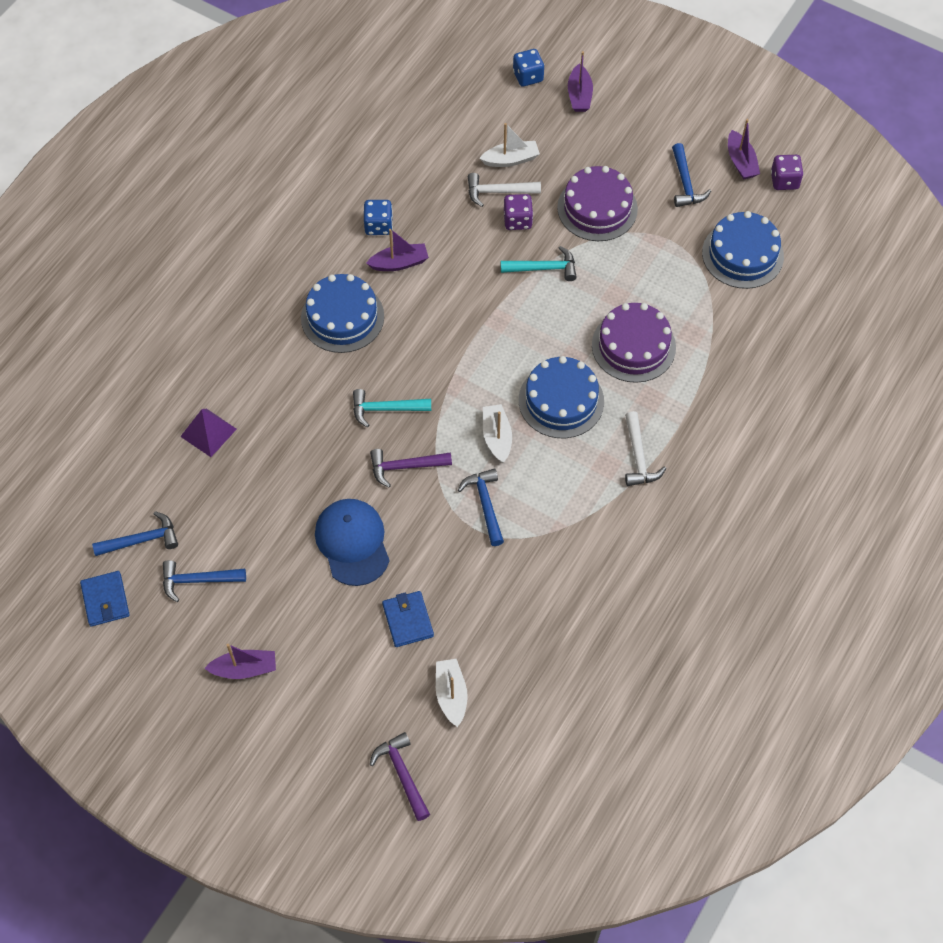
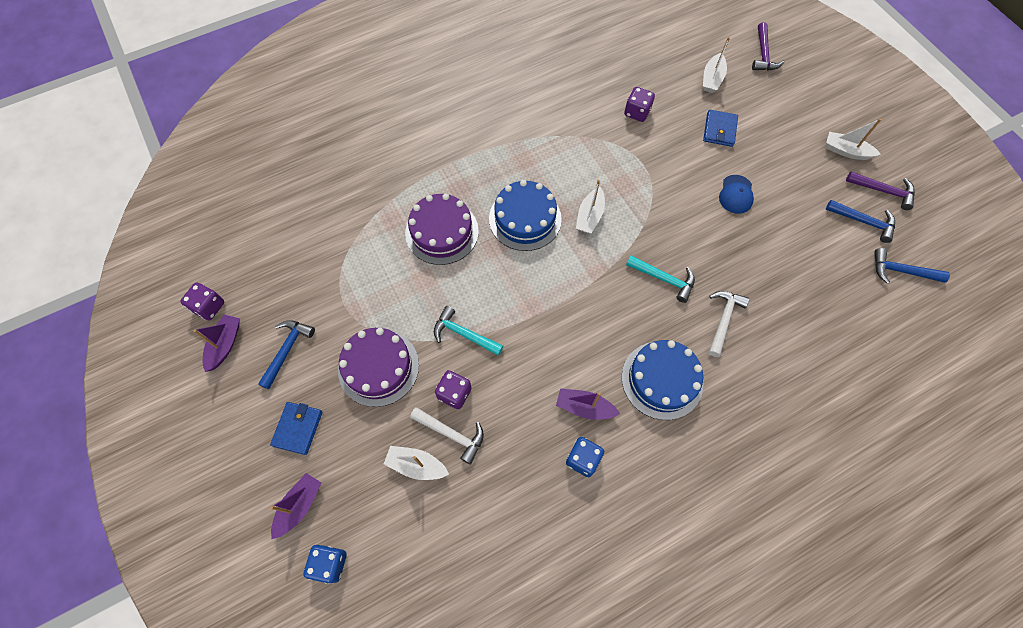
camera: 150 degrees left, 5 degrees up
(105, 600) = (940, 240): blue wallet -> blue wallet (298, 428)
(208, 432) = (821, 332): purple pyramid -> none
(244, 669) = (846, 151): purple boat -> white boat
(352, 542) = (736, 194): blue cap -> blue cap, size x0.60
(405, 467) = (670, 228): purple hammer -> purple hammer (883, 191)
(485, 505) = (626, 174): blue hammer -> none
(517, 593) = (637, 112): none -> purple dice
(638, 457) = (498, 155): white hammer -> white hammer (723, 320)
(742, 254) = (300, 261): blue cake -> none

